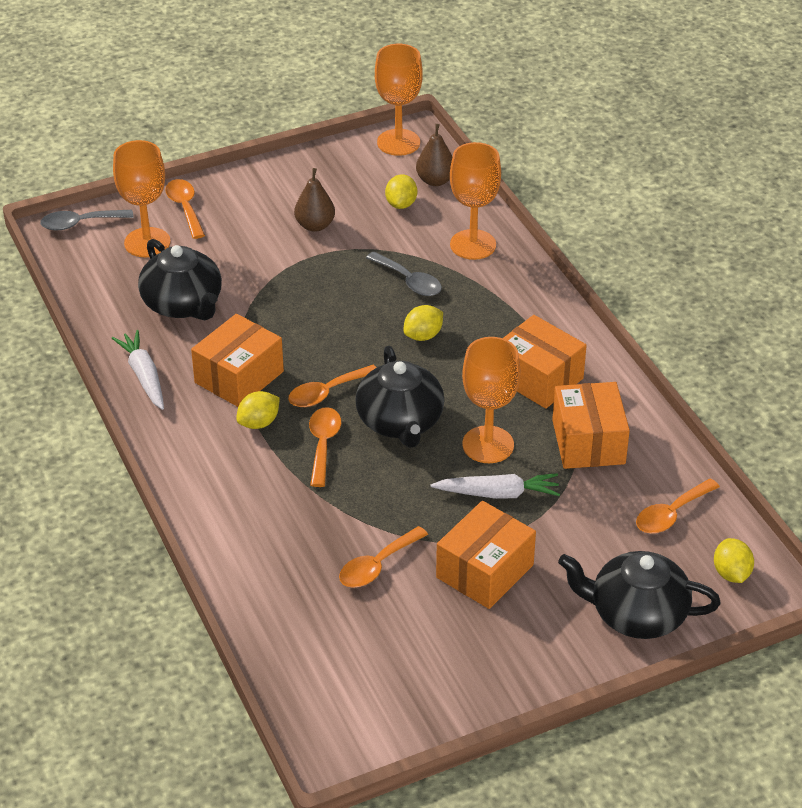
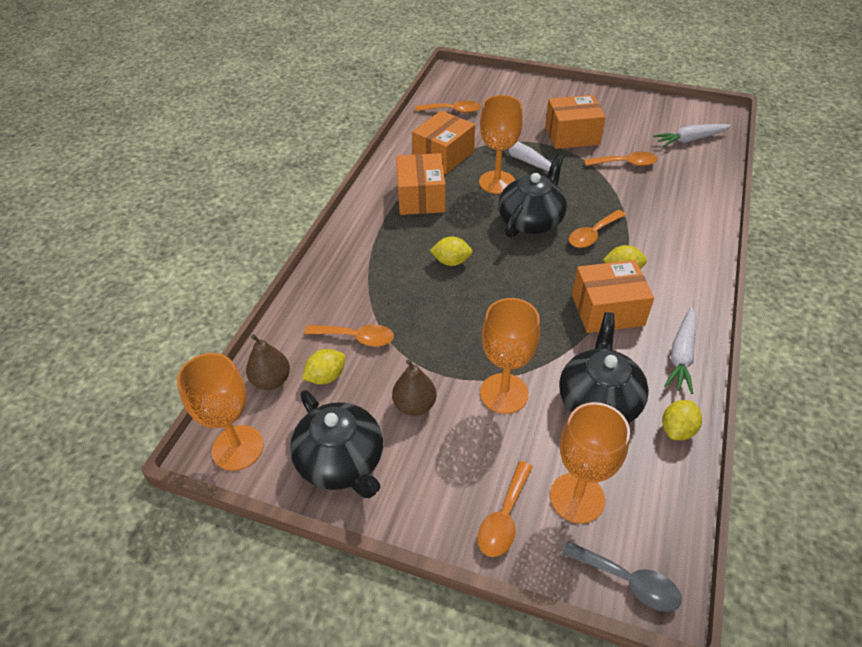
camera: 135 degrees left, 5 degrees up
(326, 393) = (557, 263): orange spoon -> orange spoon (357, 338)
(333, 664) = (690, 140): none -> white carrot
(409, 281) = (409, 305): grey spoon -> none
(473, 245) = (330, 304): orange goblet -> orange goblet (504, 393)
(636, 614) = (523, 90): black teapot -> black teapot (342, 462)
(731, 573) = (462, 82): yellow lemon -> yellow lemon (677, 429)

